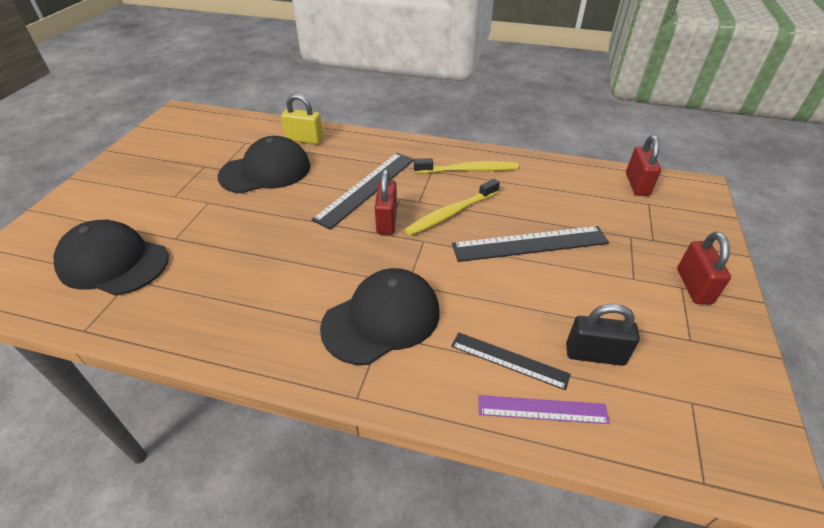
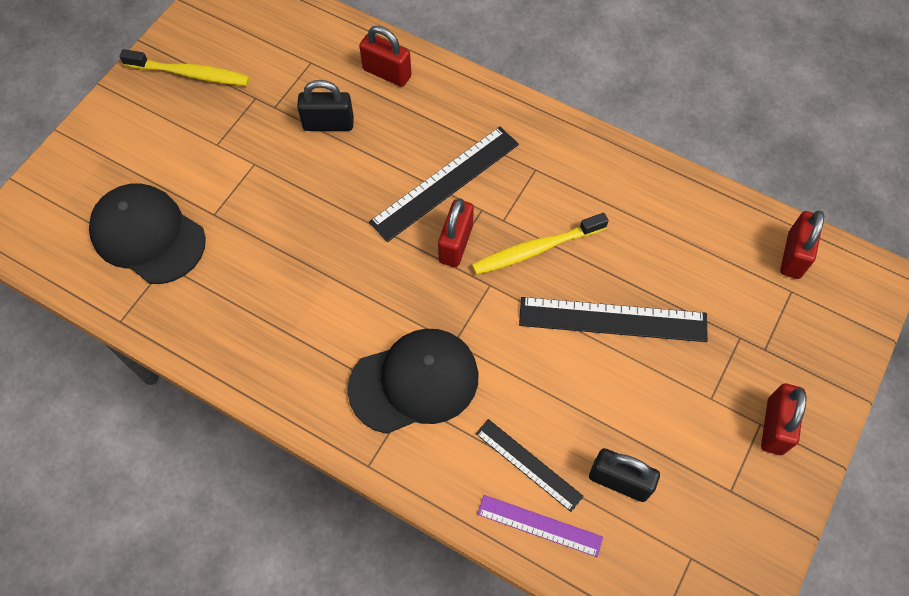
camera: 15 degrees right, 20 degrees up
(265, 171) = (328, 124): black cap -> black padlock
(304, 139) = (387, 73): yellow padlock -> red padlock
(468, 170) = (583, 179): yellow toothbrush -> yellow toothbrush (190, 74)

